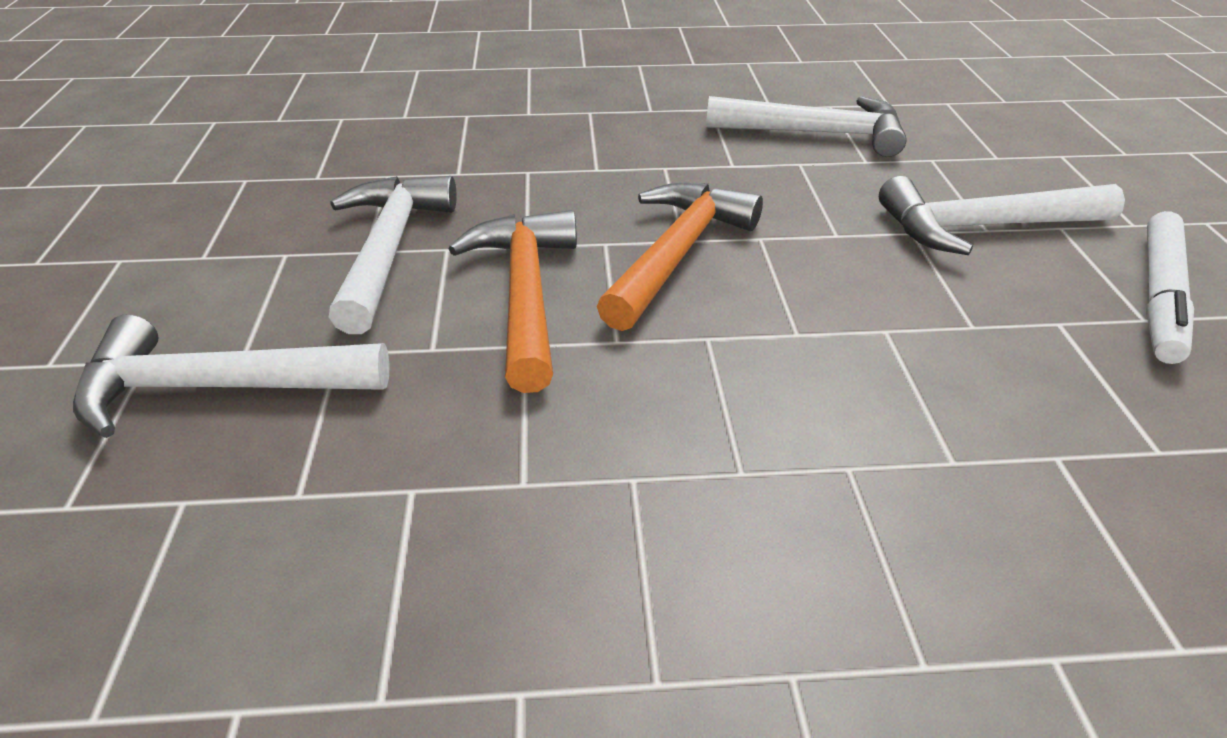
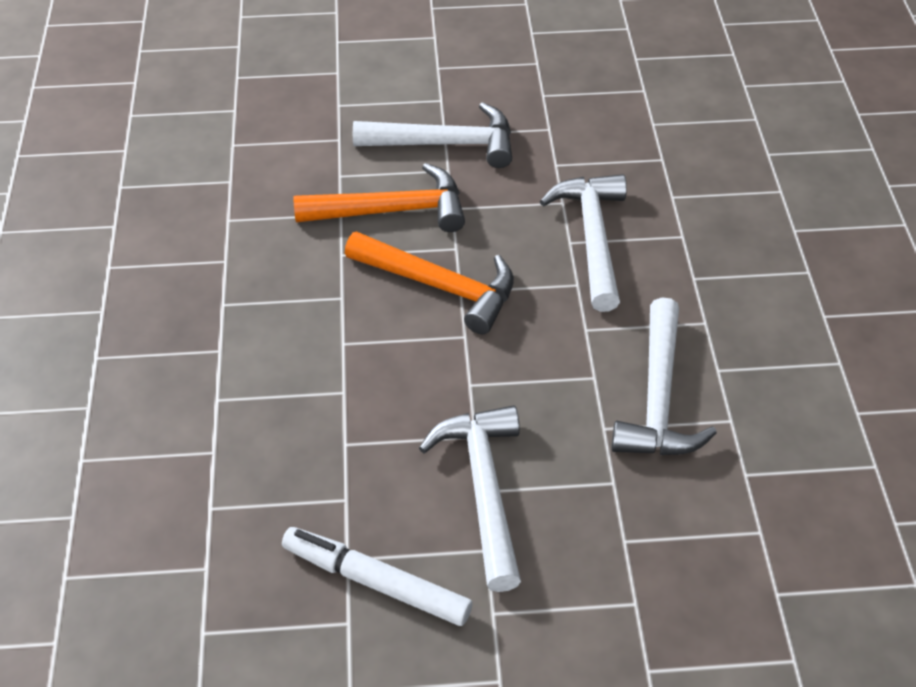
camera: 90 degrees right, 10 degrees up
(218, 388) = (312, 102): white hammer -> white hammer (592, 238)

